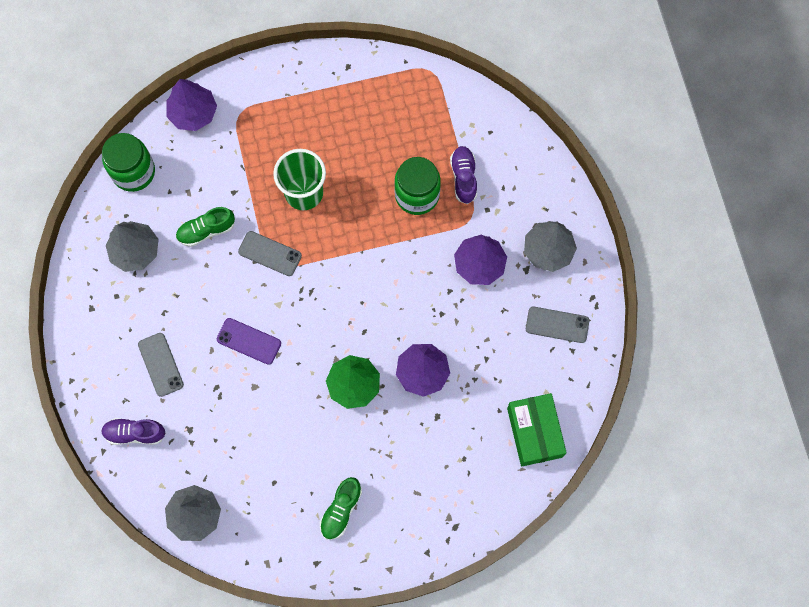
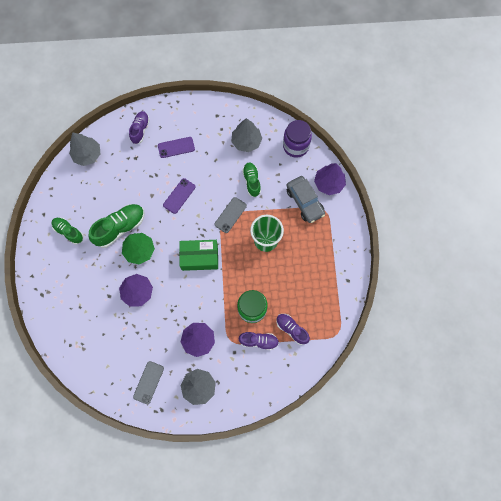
camera: 100 degrees right, 0 degrees up
(133, 172) = (295, 146): green jar -> purple jar
(160, 364) = (176, 147): grey phone -> purple phone
(230, 144) = (305, 202): none -> grey car
(320, 425) = (120, 228): none -> green shoe
(437, 134) = (291, 329): none -> purple shoe
(534, 432) = (84, 353): green box -> green box (199, 257)

